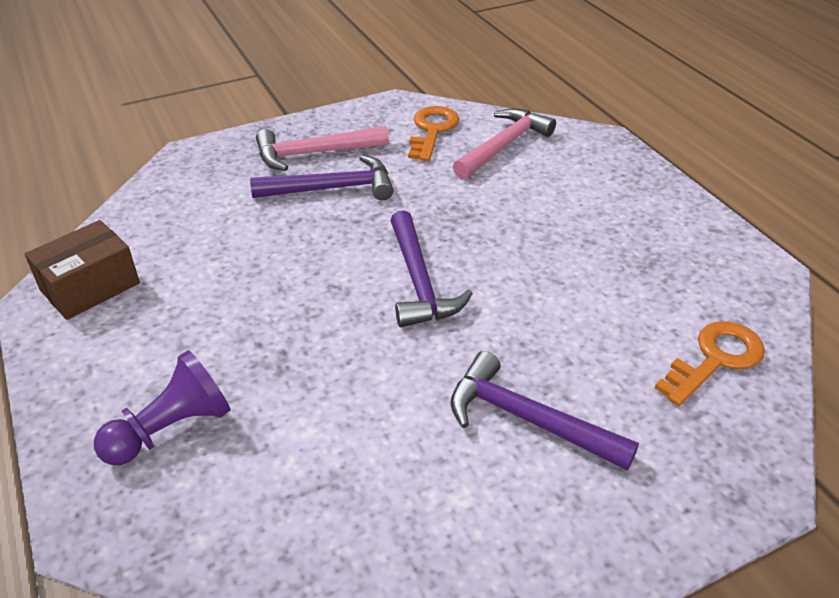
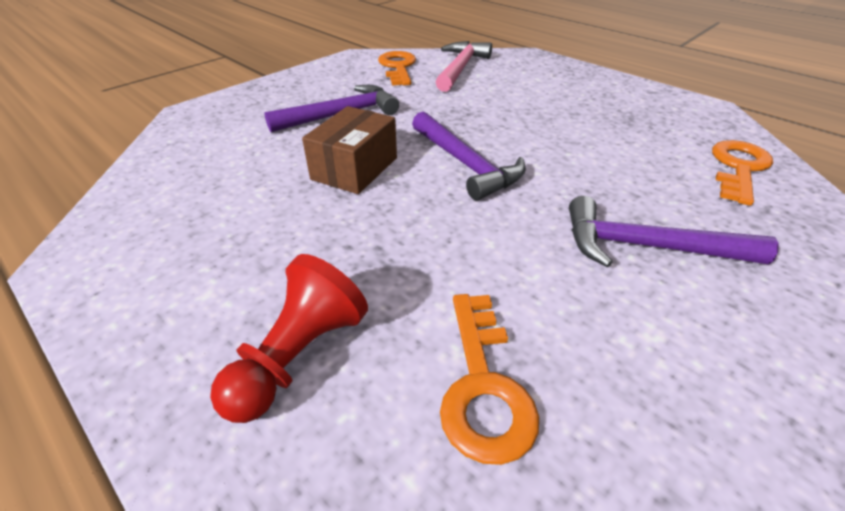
camera: 20 degrees left, 0 degrees up
(90, 287) = (128, 236): brown box -> brown box (355, 168)
(171, 429) = (298, 356): purple pawn -> red pawn
(292, 494) = (483, 385): none -> orange key
(315, 153) = (309, 94): pink hammer -> none

